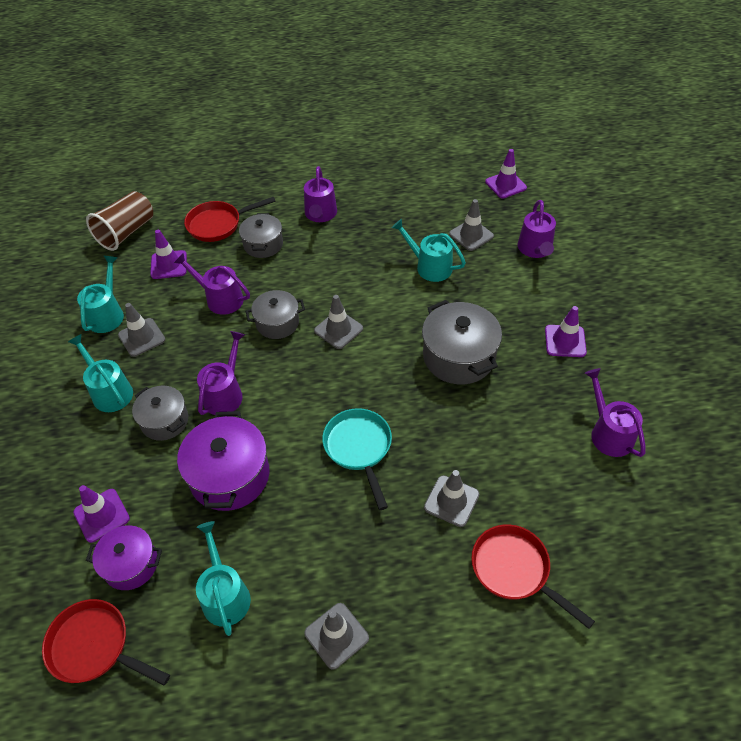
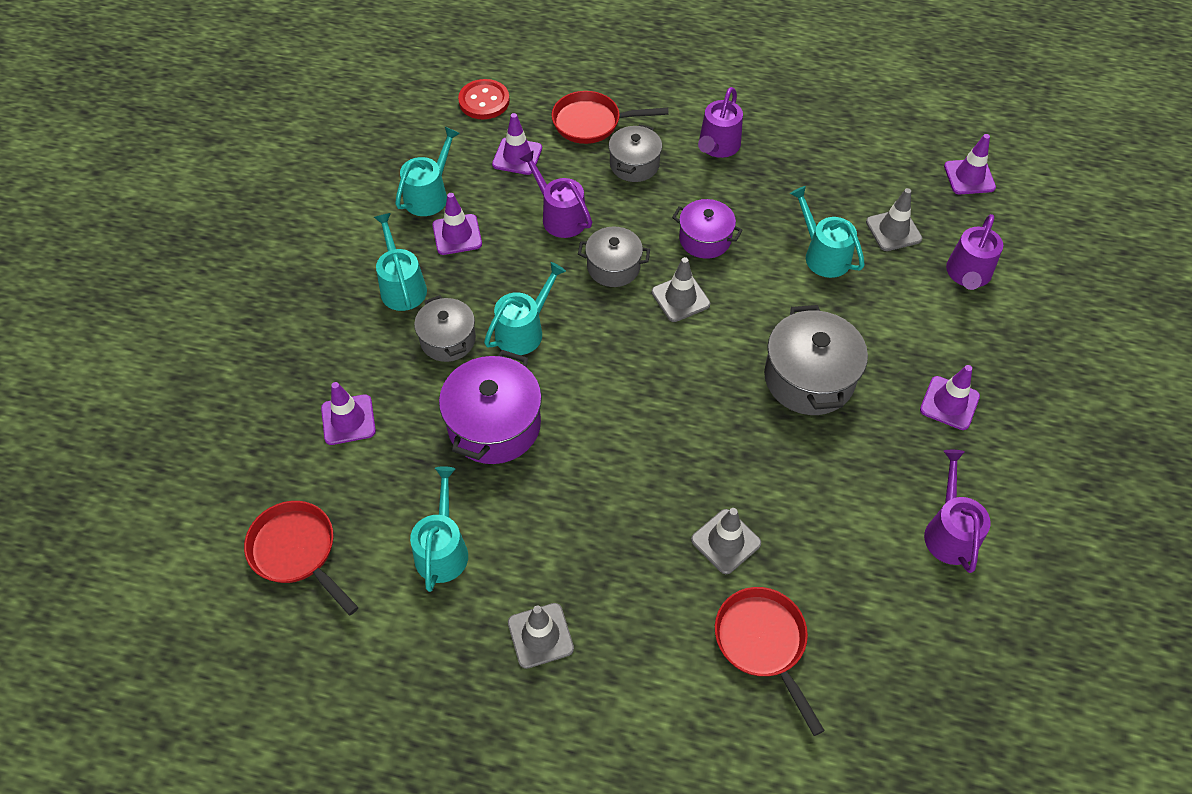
camera: 20 degrees right, 5 degrees up
(126, 232) = (484, 101): brown cup -> red button
(131, 564) = (360, 482): purple pot -> purple pot (705, 239)
(142, 337) = (457, 235): grey traffic cone -> purple traffic cone
(225, 394) = (523, 331): purple watering can -> turquoise watering can
(359, 448) = (647, 445): turquoise pan -> none

